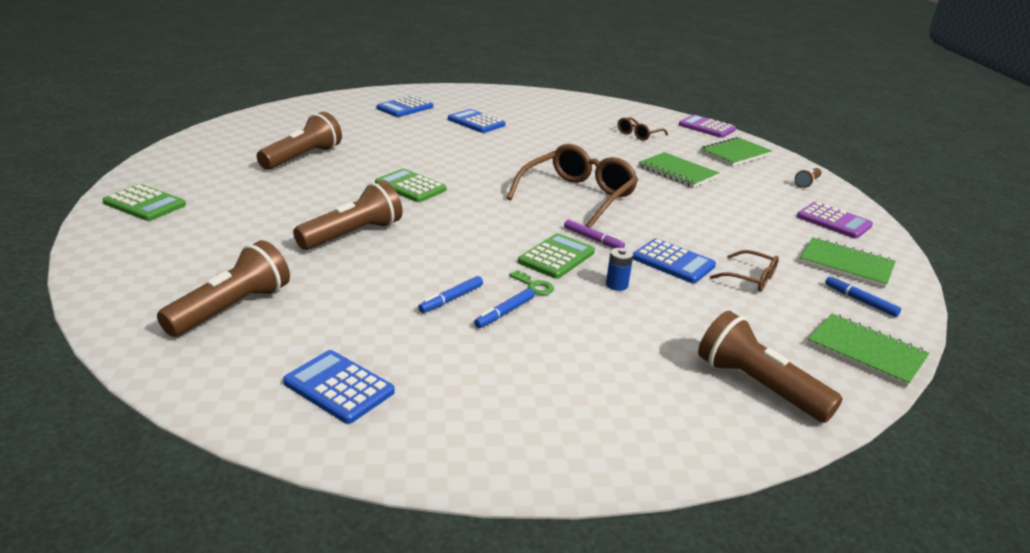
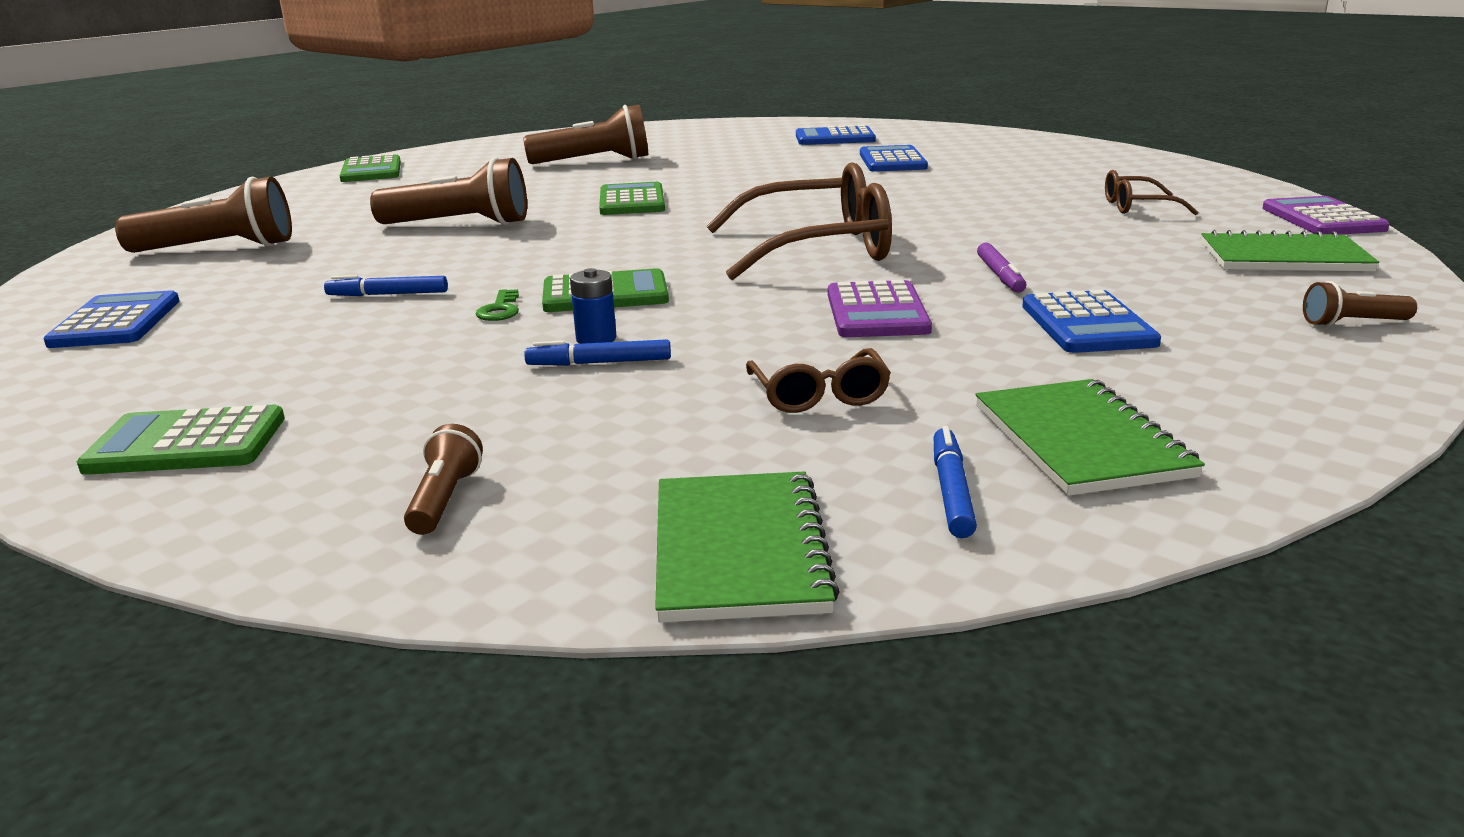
camera: 50 degrees right, 5 degrees down
(504, 313) = (399, 321): blue marker -> blue marker (599, 363)
(593, 239) = (706, 291): purple marker -> purple marker (1000, 276)
(604, 424) = (186, 444): none -> green calculator
(673, 262) = (748, 342): blue calculator -> blue calculator (1087, 325)
(677, 172) = (1078, 256): green notebook -> none
(758, 386) = (445, 499): brown flashlight -> brown flashlight, size x0.48
(834, 221) = (1249, 383): purple calculator -> purple calculator (877, 312)

